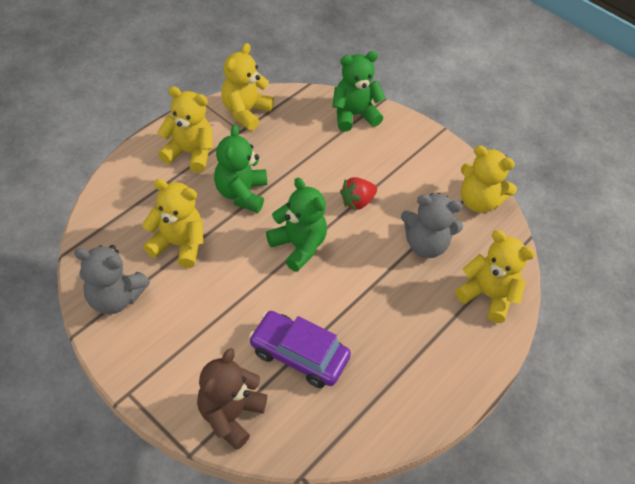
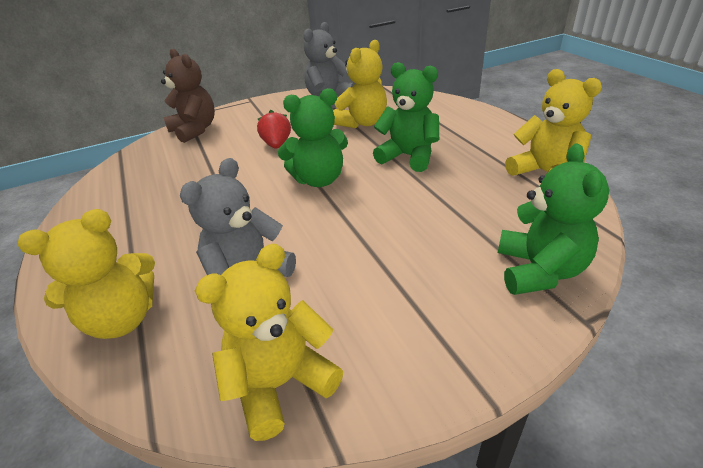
camera: 120 degrees right, 15 degrees down
(190, 153) = (477, 135): yellow teddy bear -> none
(299, 355) = (206, 162): purple car -> none
(357, 202) = (356, 233): red strawberry -> red strawberry (277, 145)

